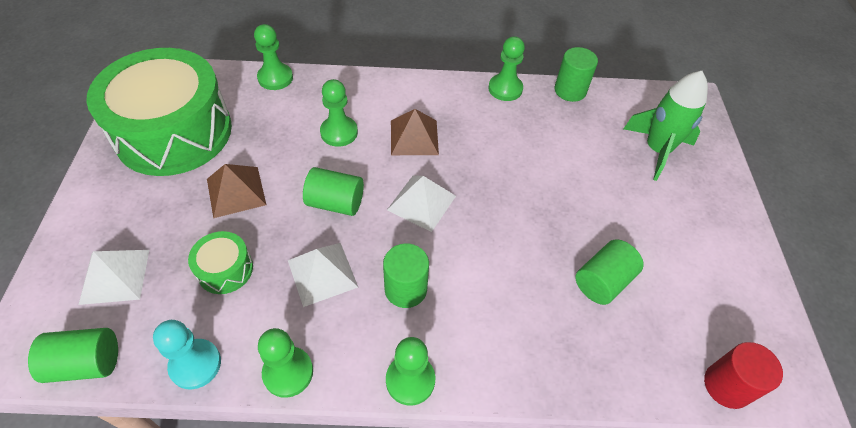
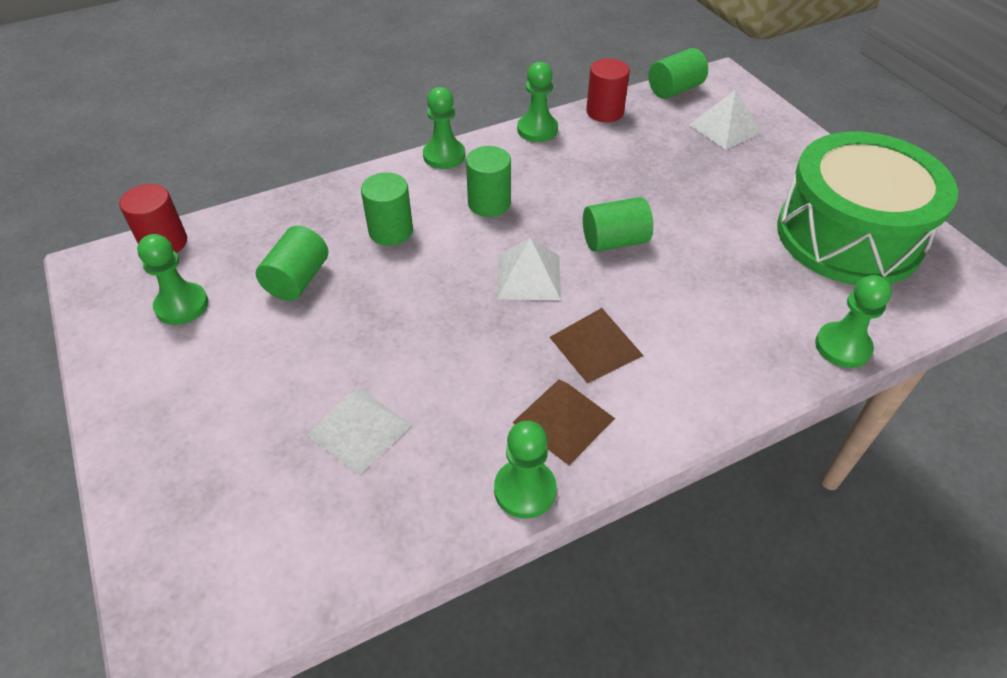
camera: 155 degrees right, 5 degrees down
(195, 364) = (605, 112): turquoise pawn -> red cylinder
(225, 269) = (651, 161): green drum -> none
(236, 191) = (716, 212): brown pyramid -> brown pyramid (563, 420)
(322, 273) = (570, 187): white pyramid -> white pyramid (359, 430)
(339, 132) = (687, 312): green pawn -> green pawn (182, 305)
(570, 90) = (416, 542): green cylinder -> green cylinder (391, 231)
(657, 150) = (244, 483): green rocket -> none

